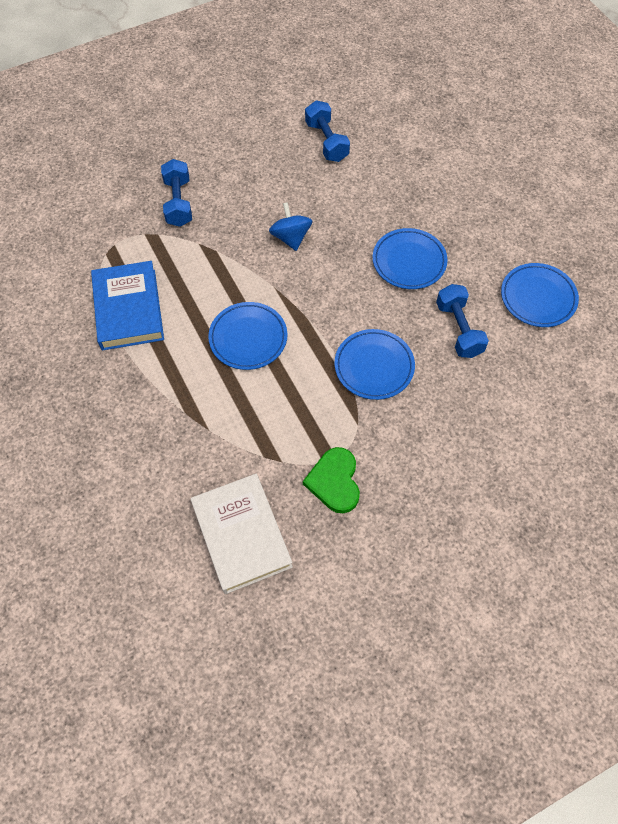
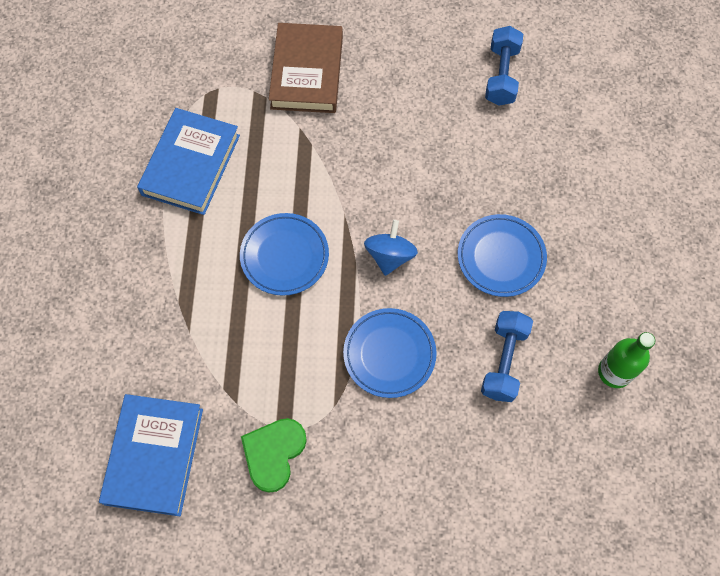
camera: 30 degrees right, 5 degrees up
(178, 203) = (307, 72): blue dumbbell -> brown book
(241, 535) = (154, 456): white book -> blue book
(291, 237) = (395, 167): blue spinning top -> blue spinning top (390, 256)
(538, 298) = (614, 372): blue plate -> green bottle

